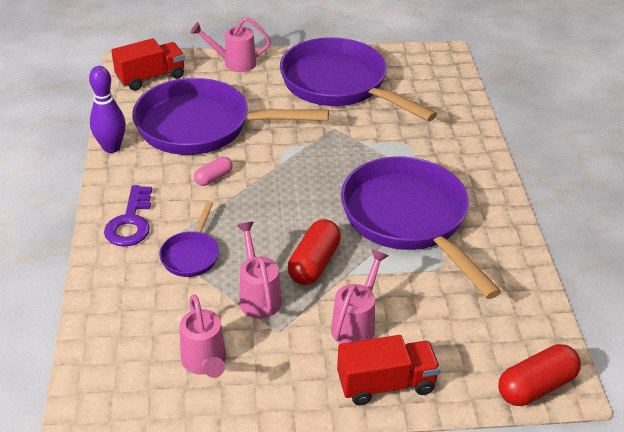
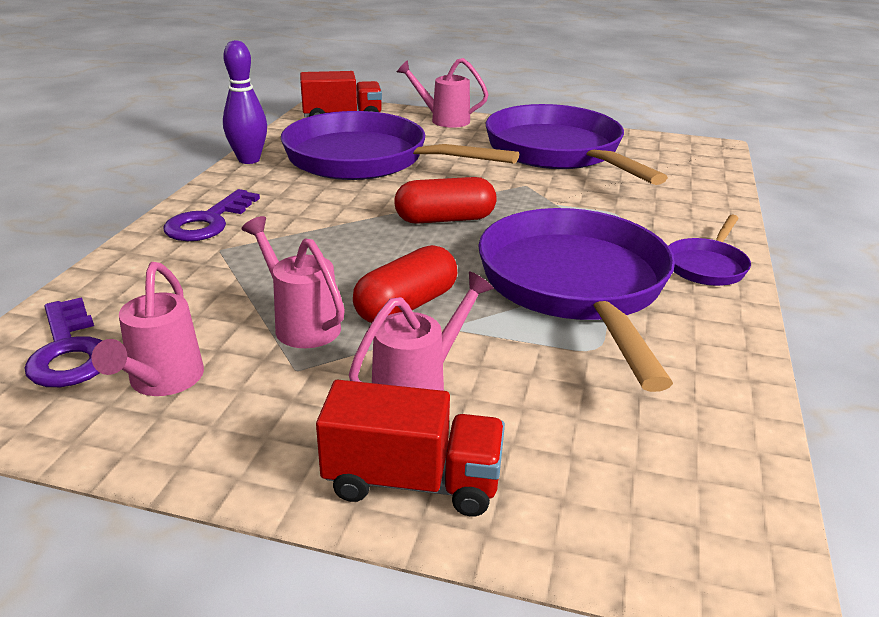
camera: 20 degrees right, 10 degrees down
(128, 358) = (69, 351): none -> purple key
(191, 255) = (251, 265): purple pan -> purple pan (707, 266)
(213, 178) = (342, 202): pink capsule -> none
(258, 296) = (301, 324): pink watering can -> pink watering can turned 45 degrees counterclockwise
(536, 386) = (693, 562): red capsule -> red capsule (445, 219)

